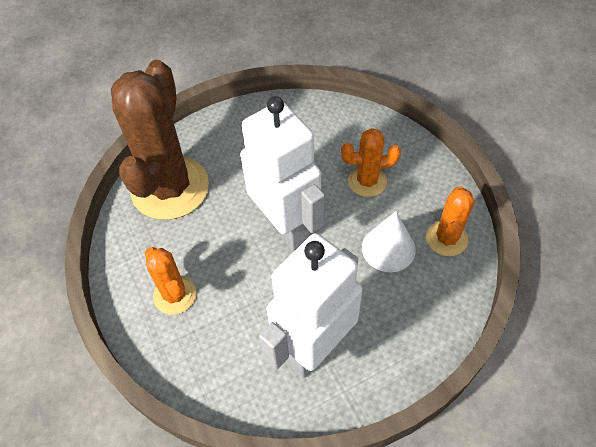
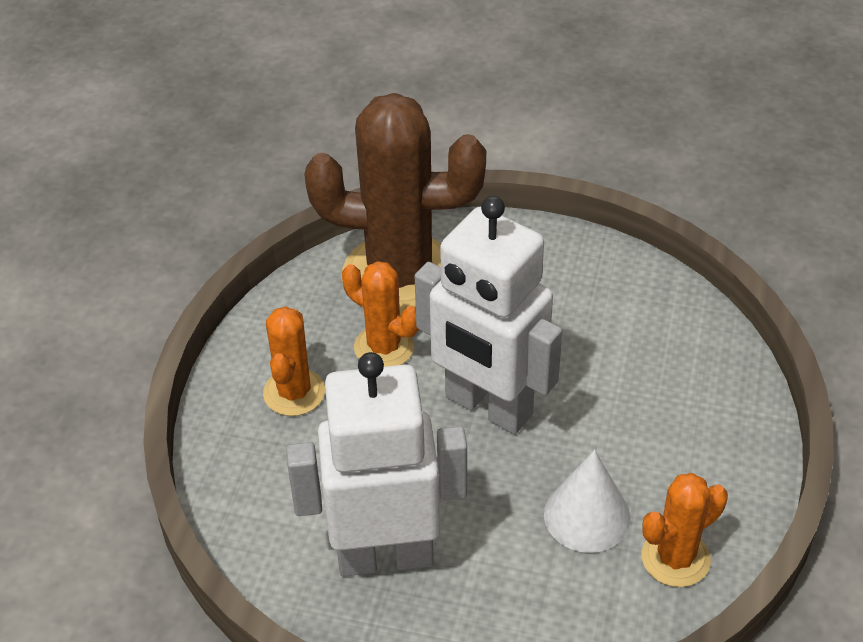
camera: 40 degrees right, 10 degrees down
(170, 188) = (399, 276): brown cactus -> brown cactus turned 45 degrees clockwise
(286, 227) = (487, 407): white robot -> white robot turned 120 degrees clockwise
(367, 181) = (643, 422): orange cactus -> orange cactus (384, 347)

